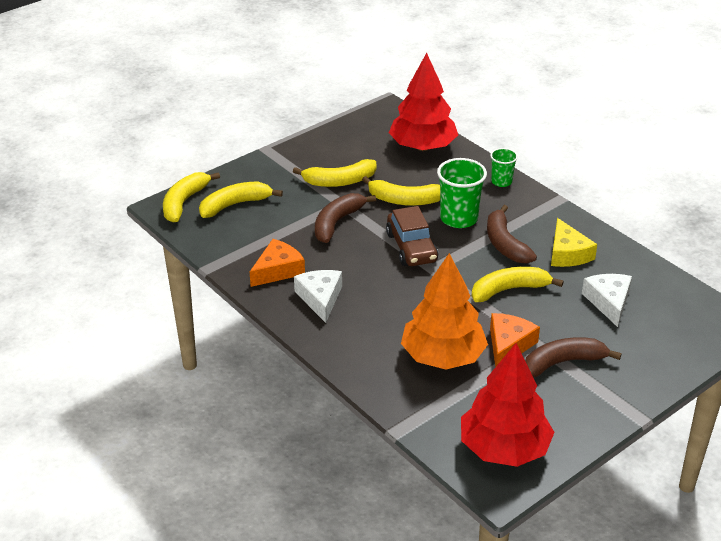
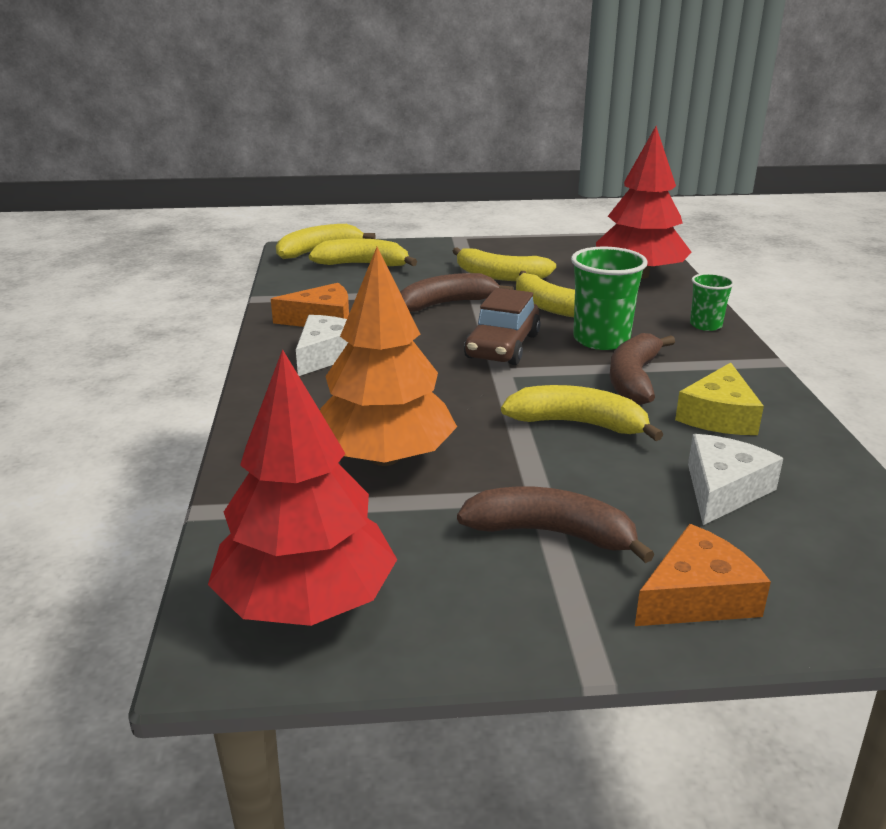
camera: 35 degrees right, 10 degrees down
(508, 345) = (494, 480): orange cheese -> orange cheese (697, 597)

